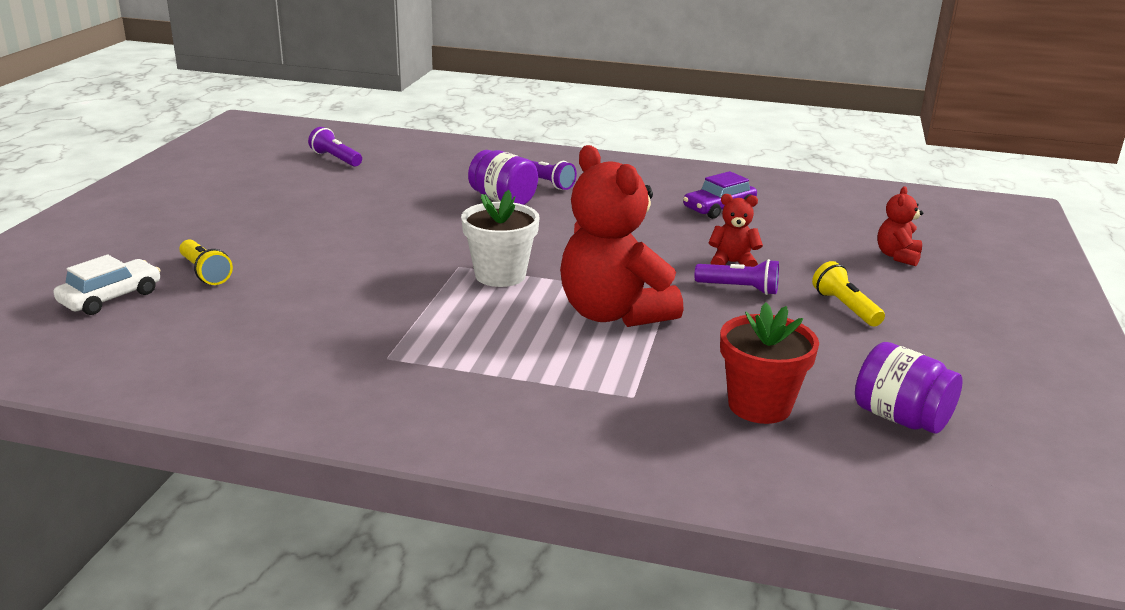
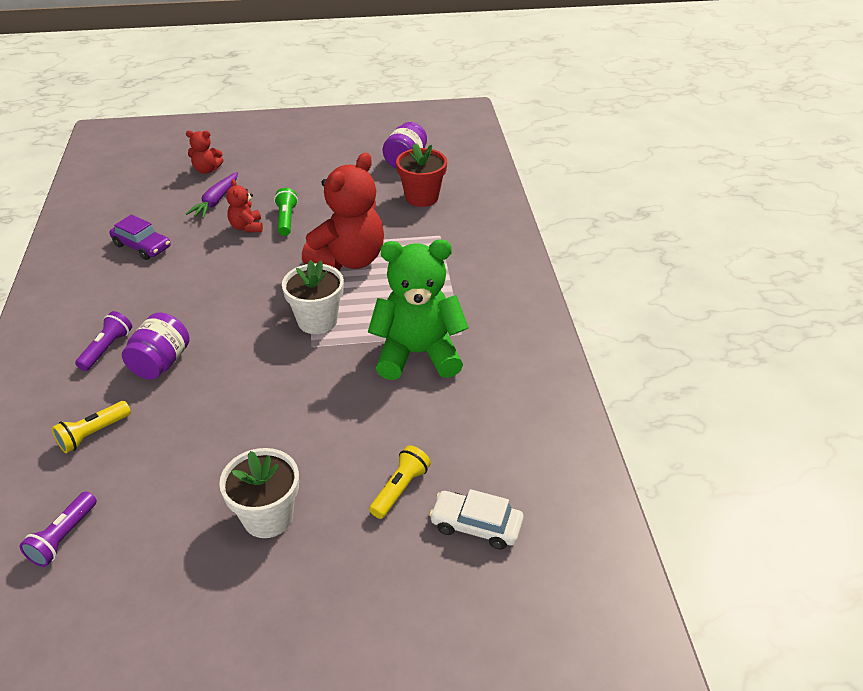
camera: 110 degrees left, 15 degrees up
(257, 218) = (268, 517): none -> white flower pot
(381, 321) = (418, 354): none -> green teddy bear
(739, 289) = (286, 219): purple flashlight -> green flashlight
(808, 253) = (216, 201): none -> purple carrot
(845, 307) = (293, 182): yellow flashlight -> yellow flashlight (93, 434)

